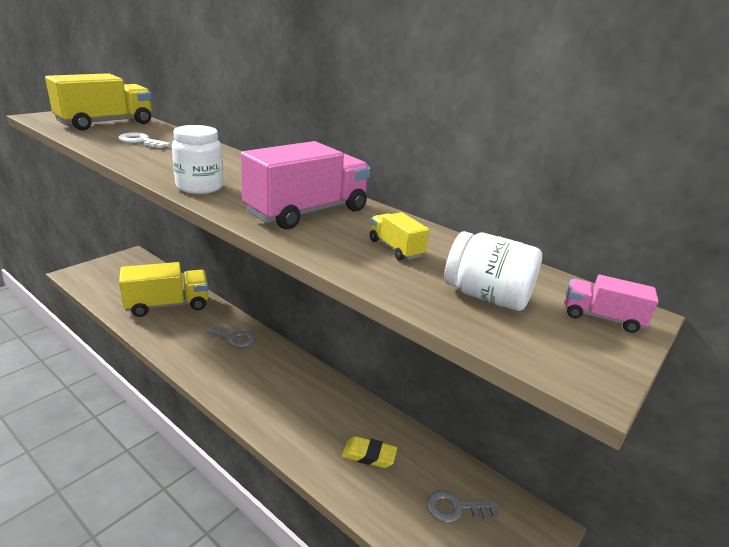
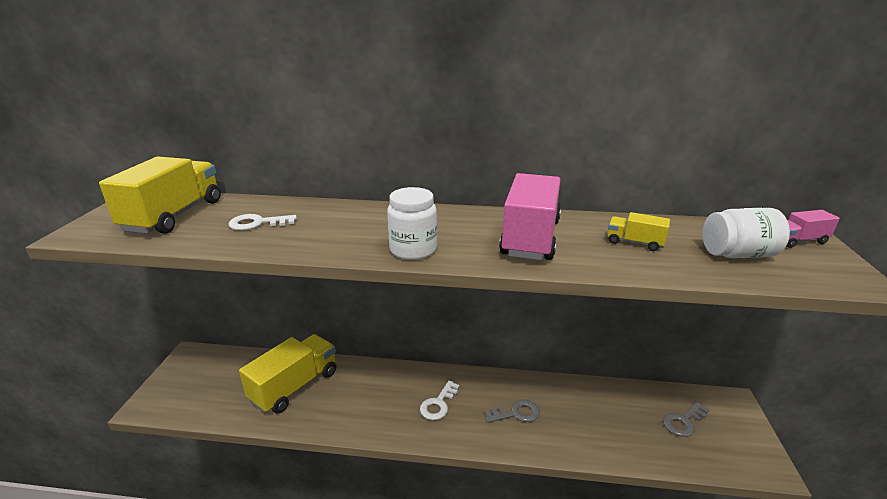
camera: 30 degrees left, 0 degrees up
(234, 338) = (394, 385): grey key -> grey key (516, 413)
(248, 368) = (438, 404): none -> white key
(369, 455) = (599, 419): yellow eraser -> none

